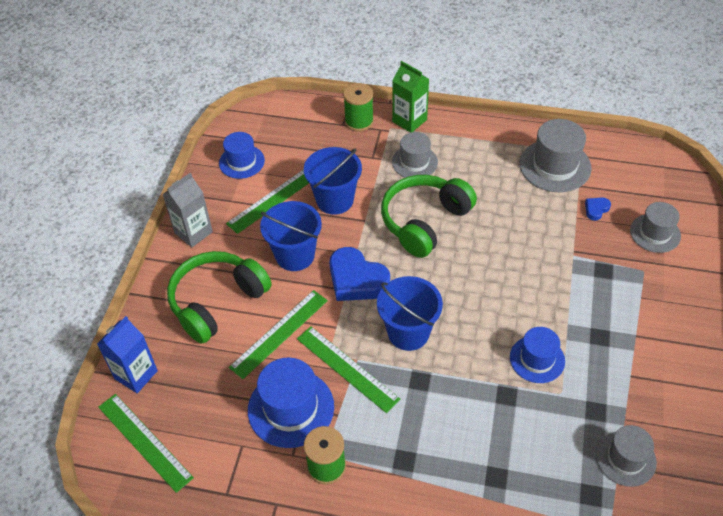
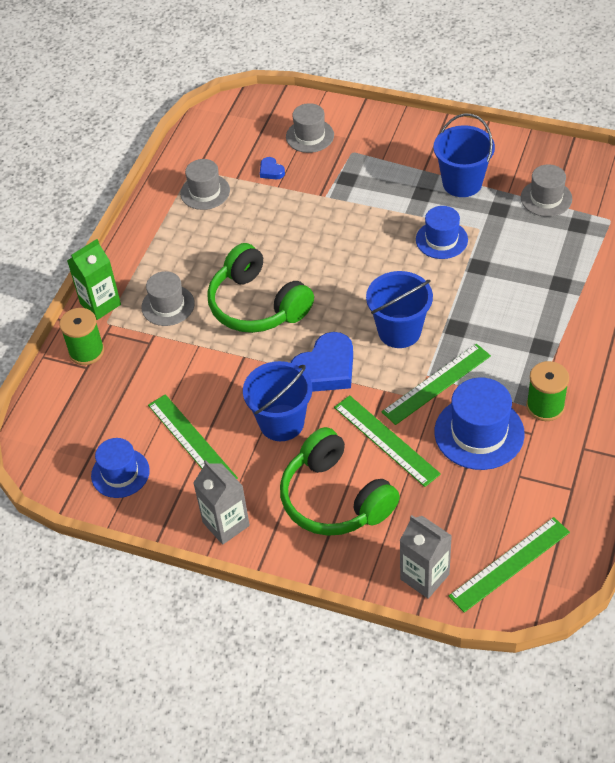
camera: 80 degrees left, 0 degrees up
(136, 375) = (424, 577): blue carton -> grey carton
(335, 200) = (207, 382): blue bucket -> blue bucket (462, 183)
(555, 166) = (205, 192): grey hat -> grey hat, size x0.65

